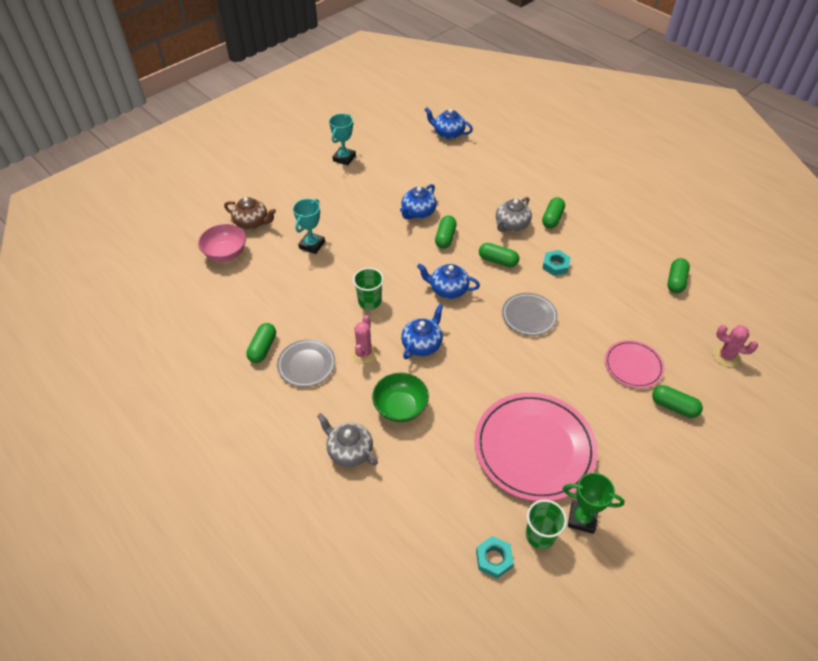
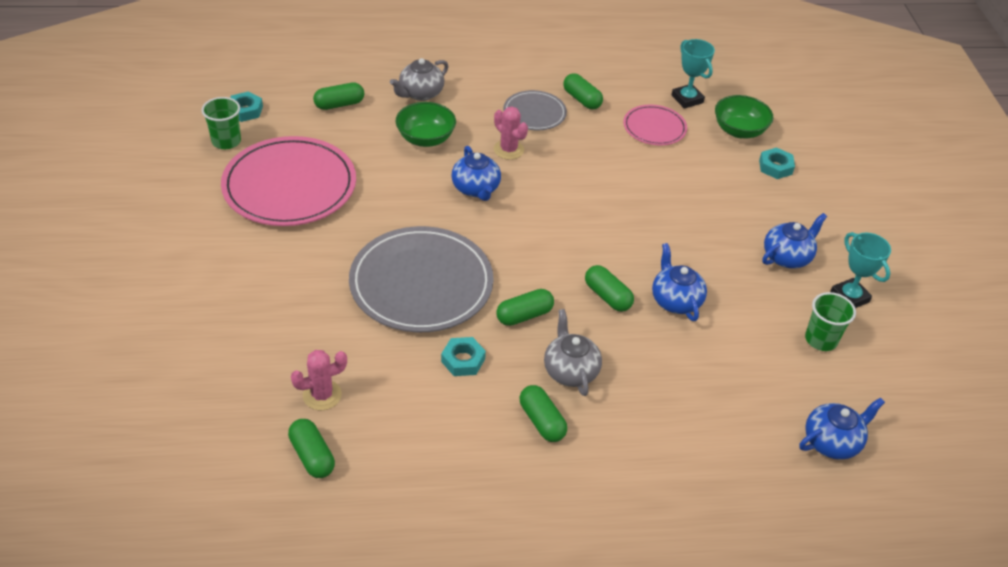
camera: 125 degrees right, 5 degrees down
(226, 253) = (739, 131): pink bowl -> green bowl
(252, 223) = (775, 167): brown teapot -> turquoise nut
(312, 245) = (697, 190): turquoise trophy -> turquoise trophy (687, 99)
(349, 451) = (420, 93): grey teapot -> grey teapot turned 150 degrees clockwise
(369, 301) = (569, 186): green cup -> green cup (821, 339)
(448, 290) = (525, 248): blue teapot -> blue teapot (787, 257)
(529, 316) = (421, 283): grey plate -> grey plate, size x1.90
(582, 518) = (204, 170): green trophy -> none
(633, 365) = (270, 314): pink plate -> pink plate (654, 128)
(674, 406) = (196, 305): green capsule -> green capsule (339, 104)
(726, 356) = (179, 400): pink cactus -> pink cactus (322, 395)

